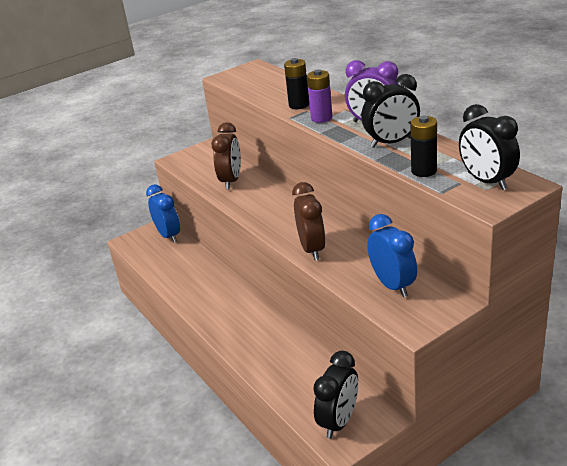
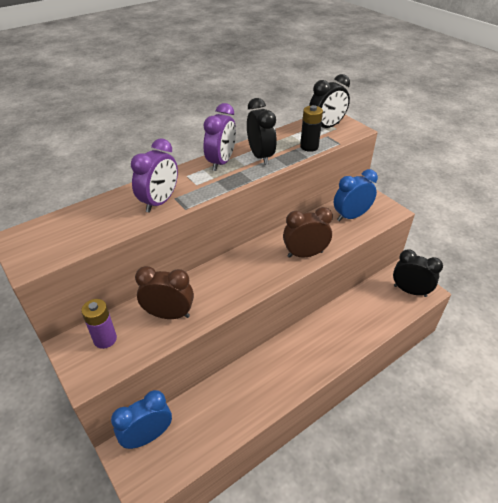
camera: 95 degrees left, 10 degrees up
(299, 105) = (159, 202): black battery -> purple clock
(321, 118) = (198, 189): purple battery -> purple battery (105, 339)

